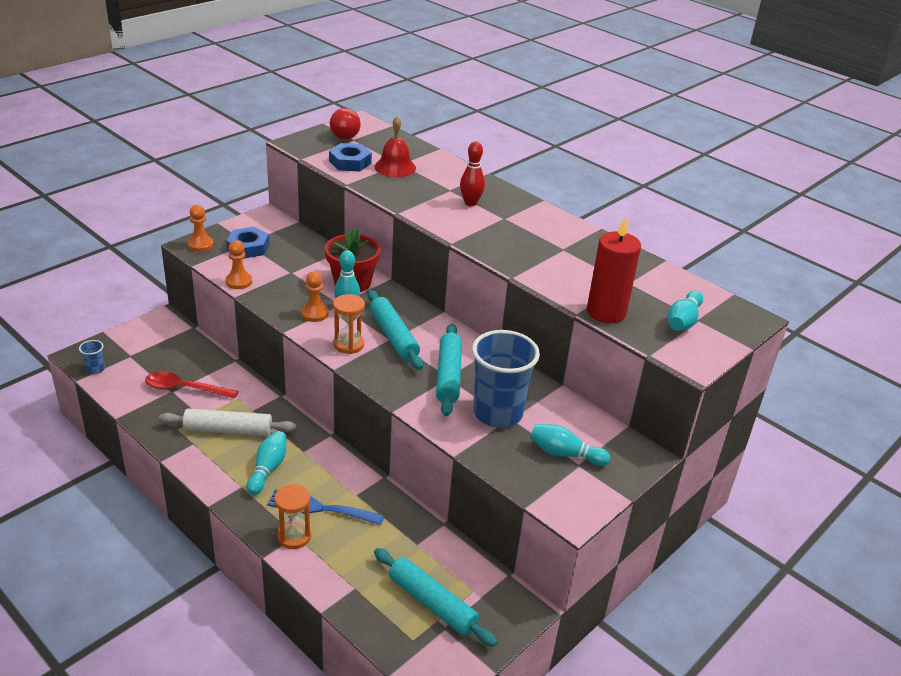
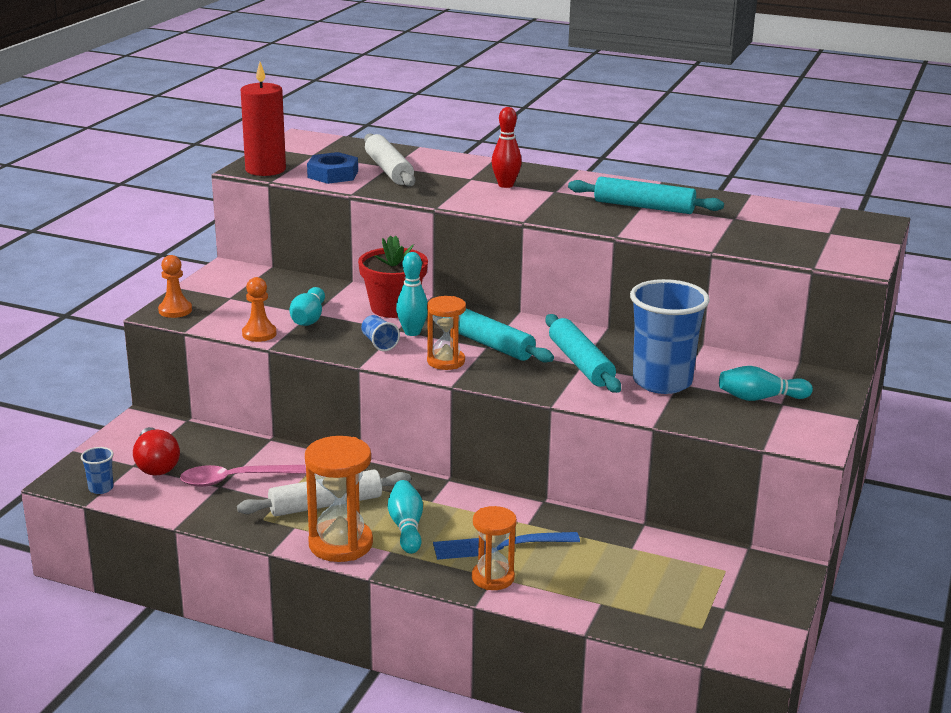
camera: 20 degrees left, 10 degrees down
(184, 389) = (234, 480): red spoon -> pink spoon
(212, 469) = (340, 544): none -> orange hourglass
(248, 247) = (236, 301): blue nut -> none
(314, 313) = (379, 343): orange pawn -> blue cup
(346, 134) = (298, 151): red light bulb -> red light bulb (156, 465)
(395, 167) = (389, 170): red bell -> white rolling pin
(432, 603) = (693, 592): turquoise rolling pin -> turquoise rolling pin (644, 207)
(606, 312) = (738, 244): red candle -> red candle (265, 169)
(683, 321) = (817, 236): turquoise bowling pin -> turquoise bowling pin (308, 319)

